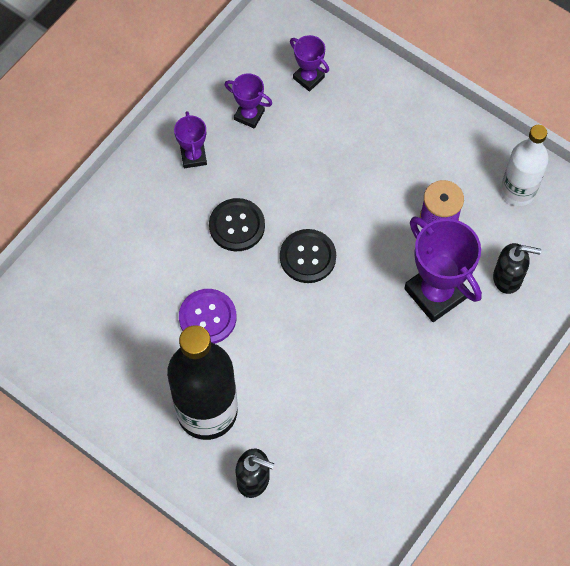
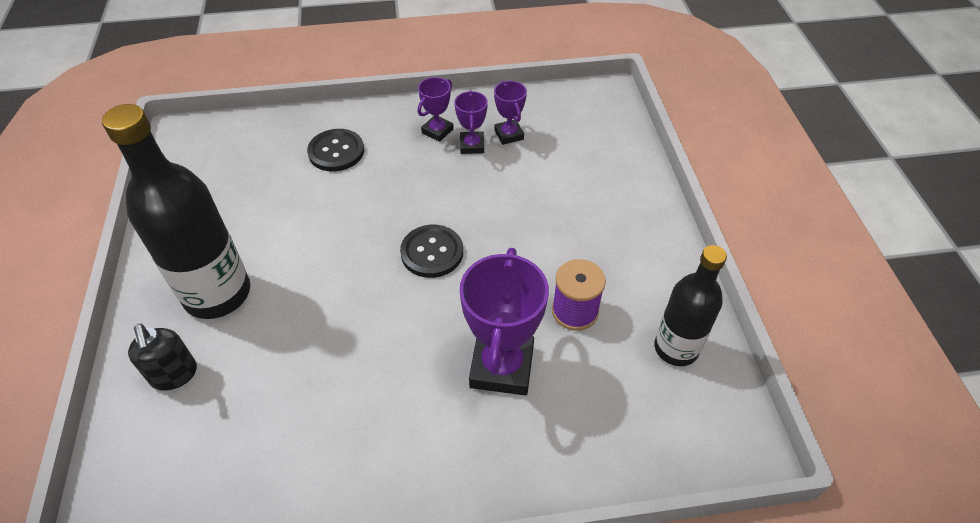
camera: 45 degrees right, 15 degrees down
(207, 317) = (308, 232): purple button -> none
(237, 226) = (409, 192): black button -> black button (336, 151)
(308, 78) = (583, 142): purple trophy -> purple trophy (472, 145)
(508, 278) = (584, 412): black soap dispenser -> none
(518, 191) = (676, 348): white bottle -> black bottle

